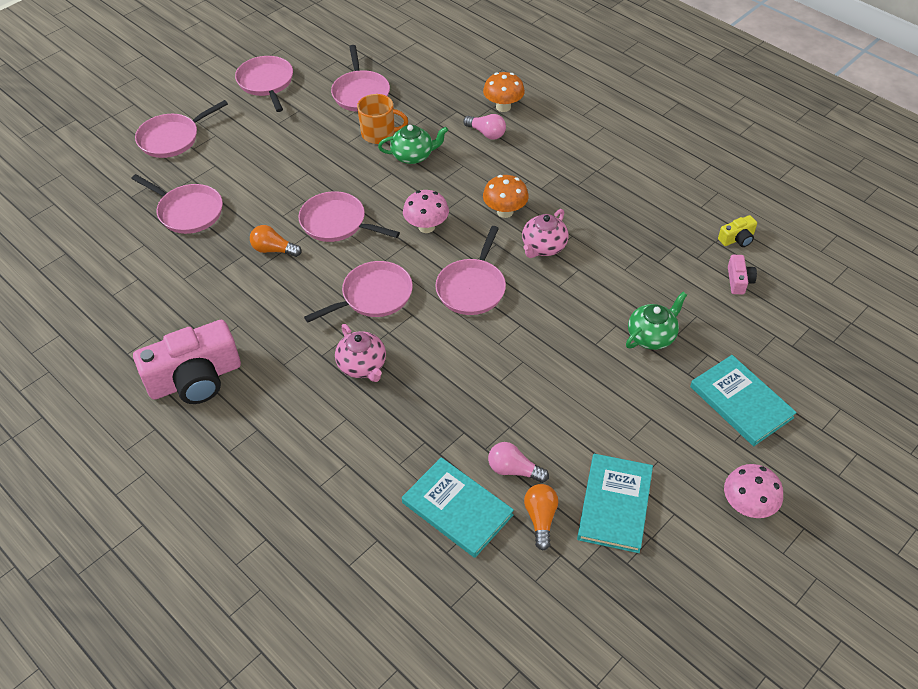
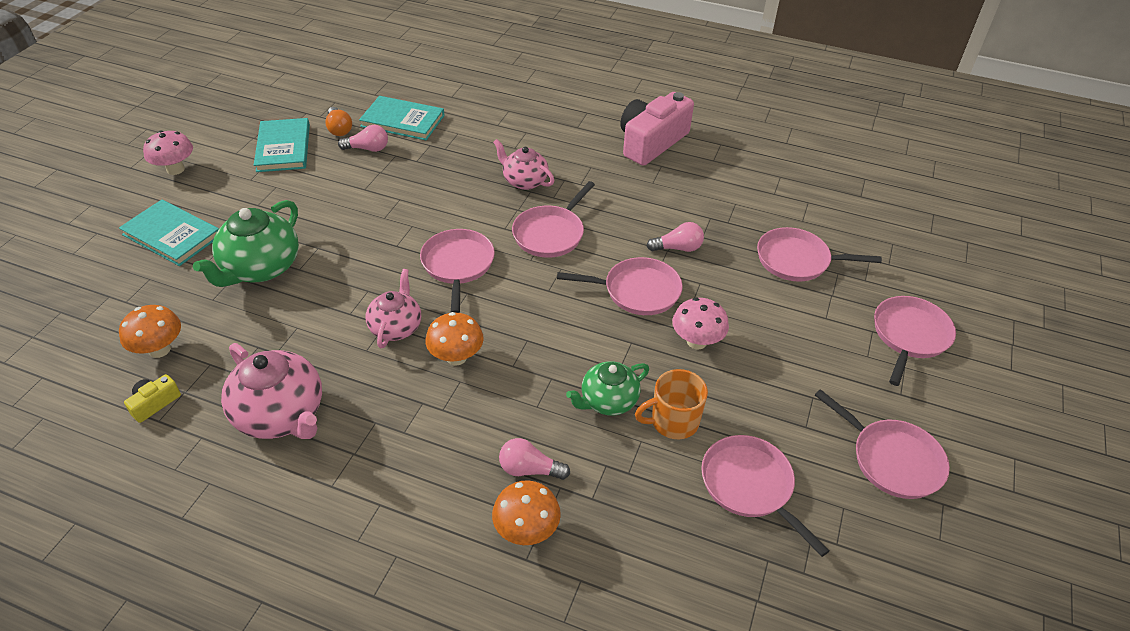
camera: 155 degrees right, 5 degrees down
(273, 250) = (678, 248): orange light bulb -> pink light bulb
(426, 227) = (538, 313): pink mushroom -> pink mushroom (696, 341)
(643, 206) = (281, 415): none -> pink teapot
(651, 336) = (261, 268): green teapot -> green teapot, size x1.58
(738, 281) = (159, 349): pink camera -> orange mushroom

